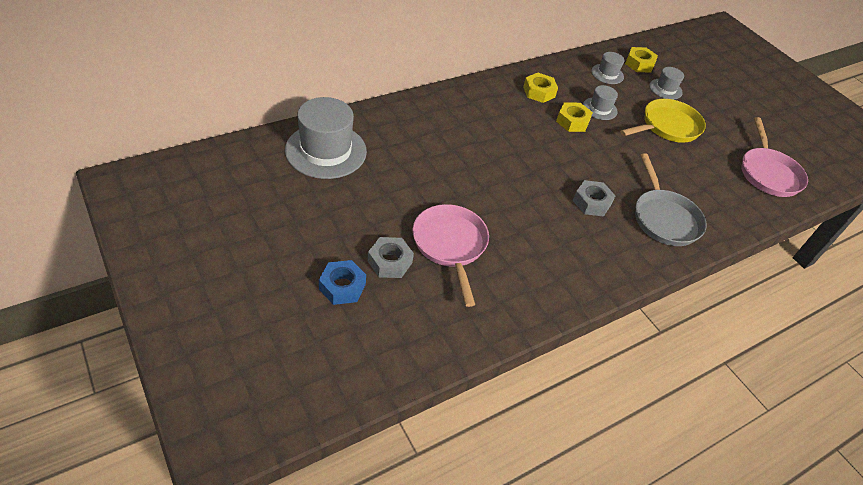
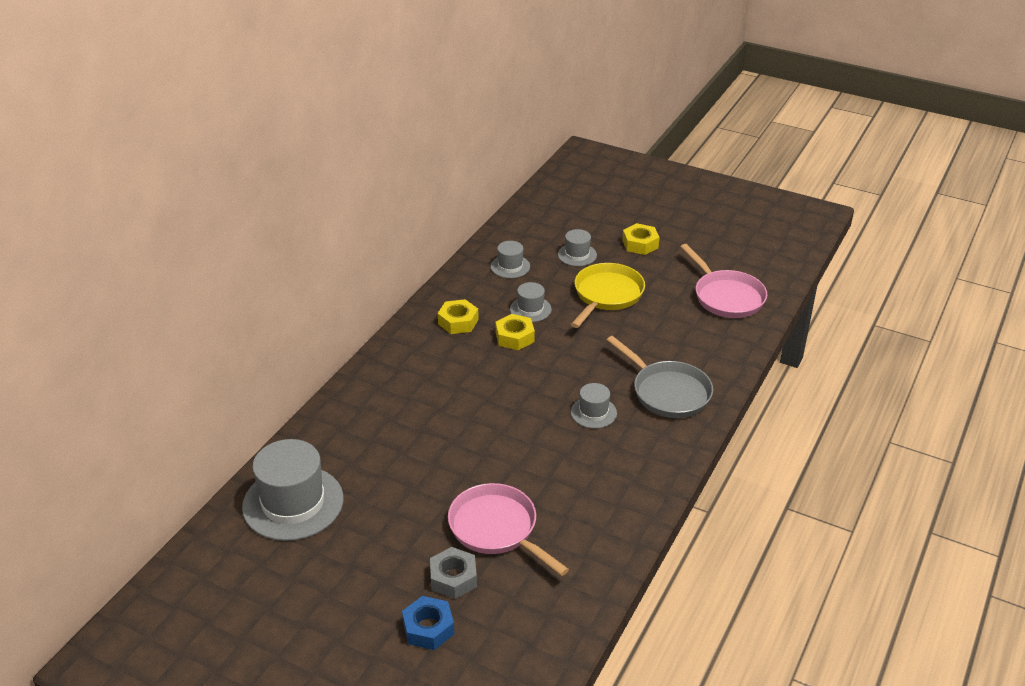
camera: 25 degrees left, 10 degrees down
(591, 202) = (593, 412): grey nut -> grey hat
(639, 64) = (533, 239): yellow nut -> yellow nut (640, 244)

